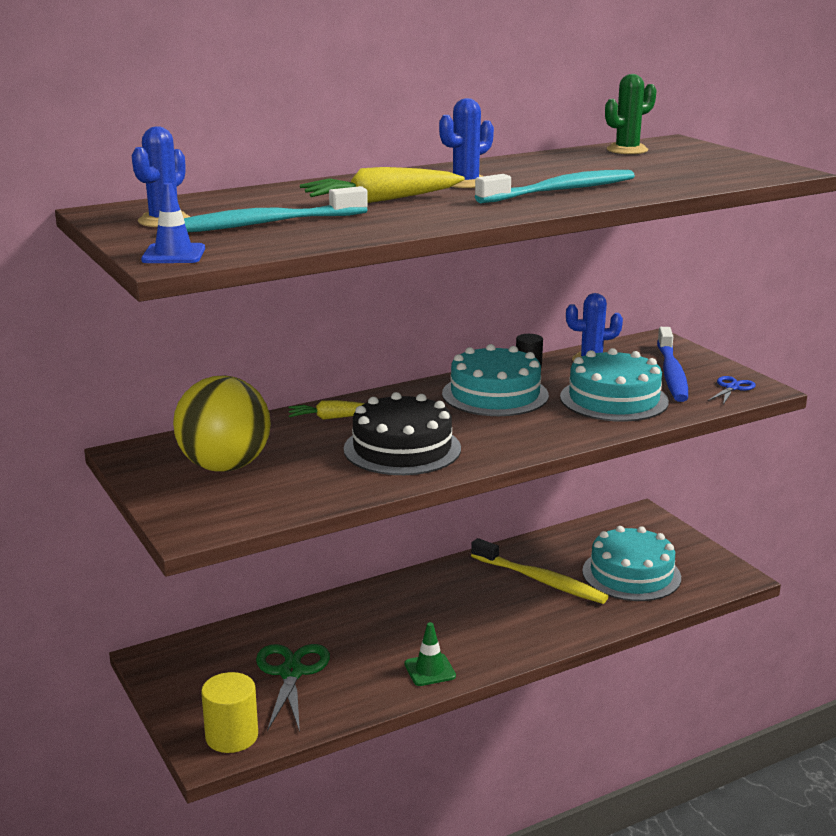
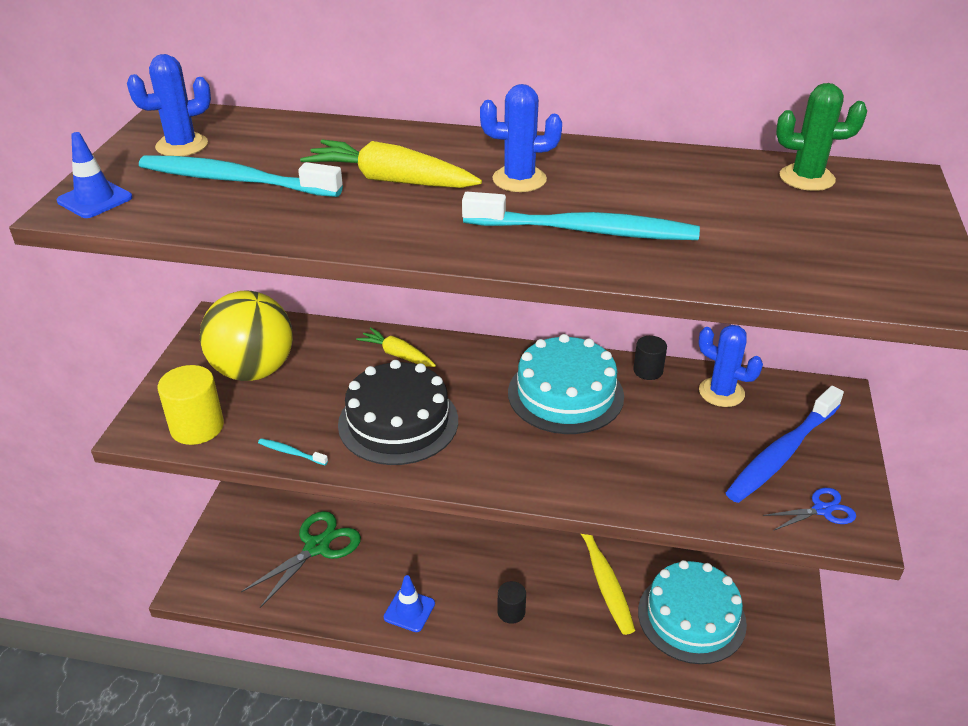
camera: 40 degrees right, 15 degrees up
(232, 736) = (220, 580): yellow cylinder -> yellow cylinder (197, 427)
(349, 493) = (291, 452): none -> turquoise toothbrush
(430, 670) = (409, 610): green traffic cone -> blue traffic cone
(508, 632) = (511, 612): none -> black cylinder
(614, 399) = (668, 459): turquoise cake -> none

